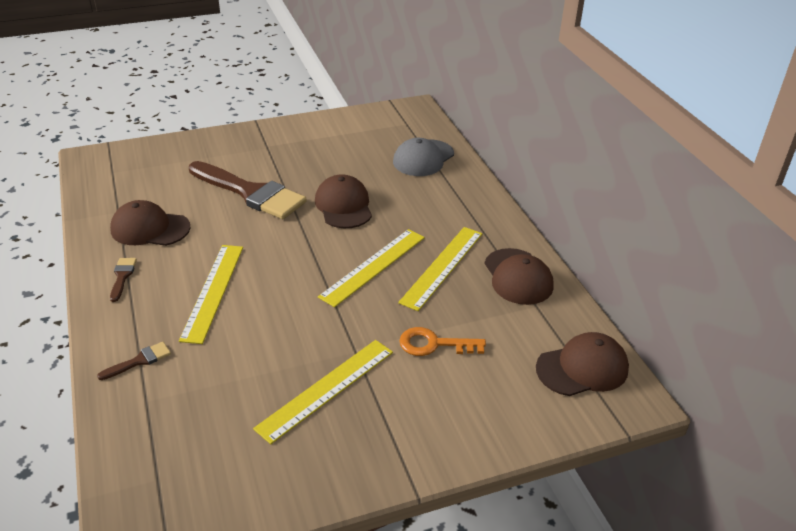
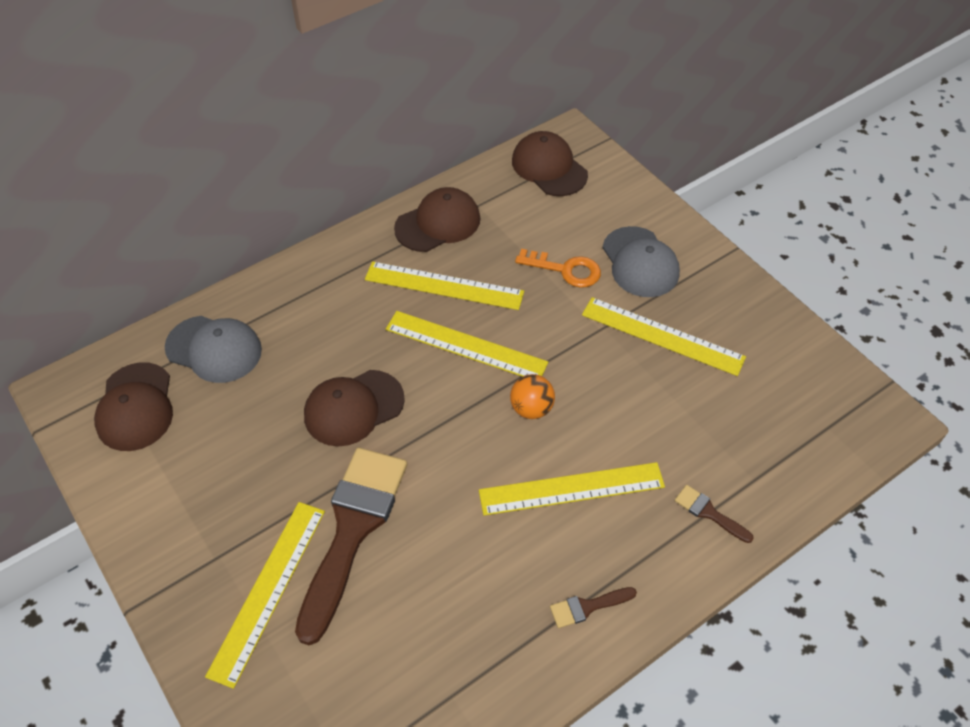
camera: 105 degrees left, 15 degrees up
(150, 228) = (477, 625): brown cap -> brown cap (135, 407)
(233, 160) = (268, 590): none -> yellow ruler
(295, 288) = (531, 408): none -> orange ball
(424, 401) = (640, 262): none -> grey cap
(434, 344) = (566, 270): orange key -> orange key turned 60 degrees counterclockwise

